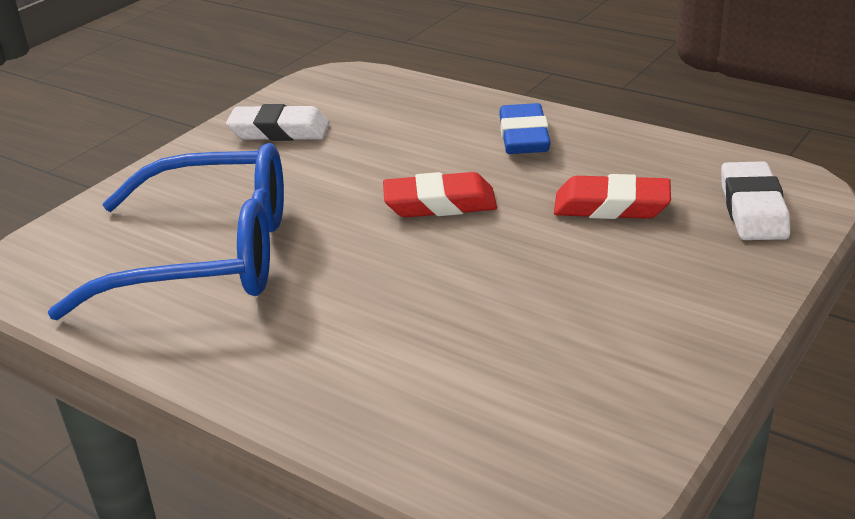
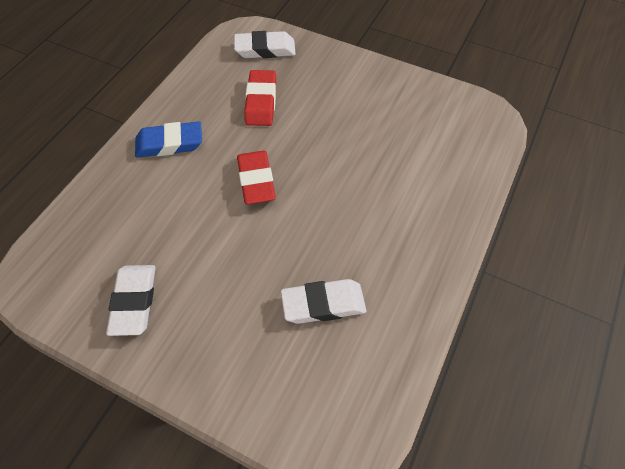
camera: 100 degrees left, 25 degrees up
(209, 255) = (323, 304): blue glasses -> white eraser

